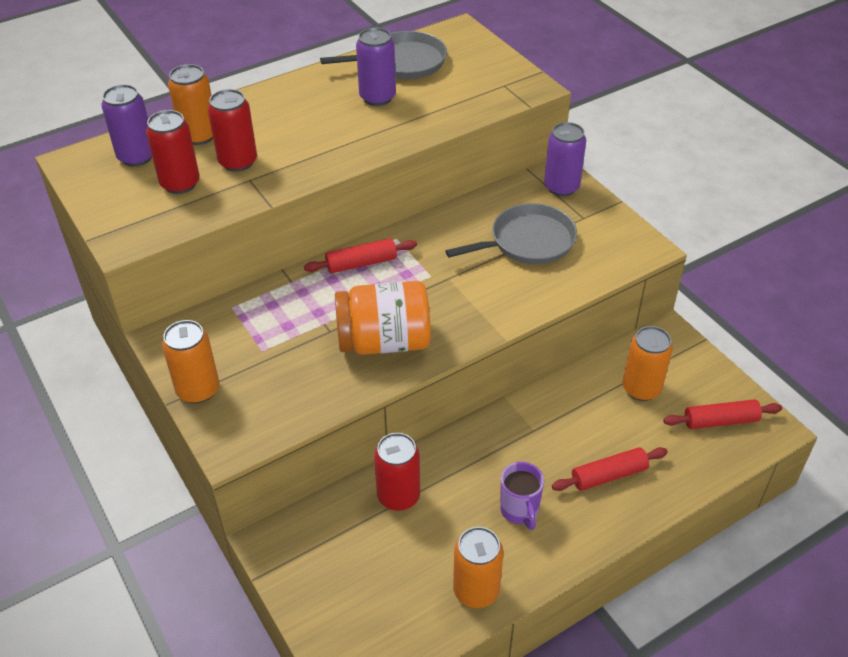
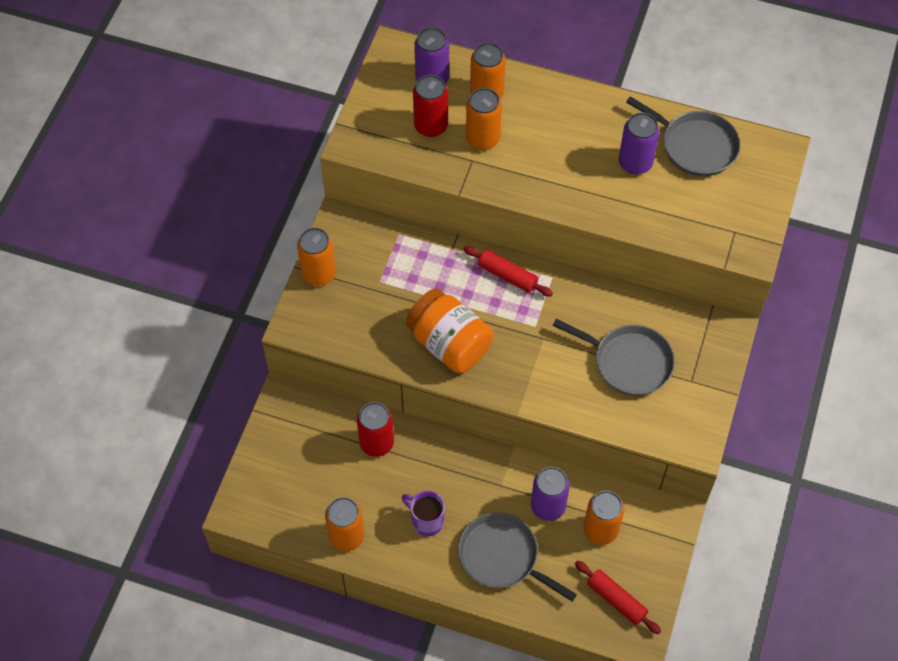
camera: 50 degrees right, 15 degrees up
(238, 162) = (483, 139): red can -> orange can
(519, 510) = (426, 521): purple mug -> purple mug turned 90 degrees clockwise
(561, 187) = (713, 343): purple can -> purple can (548, 506)
(609, 475) = (502, 556): red rolling pin -> grey pan

